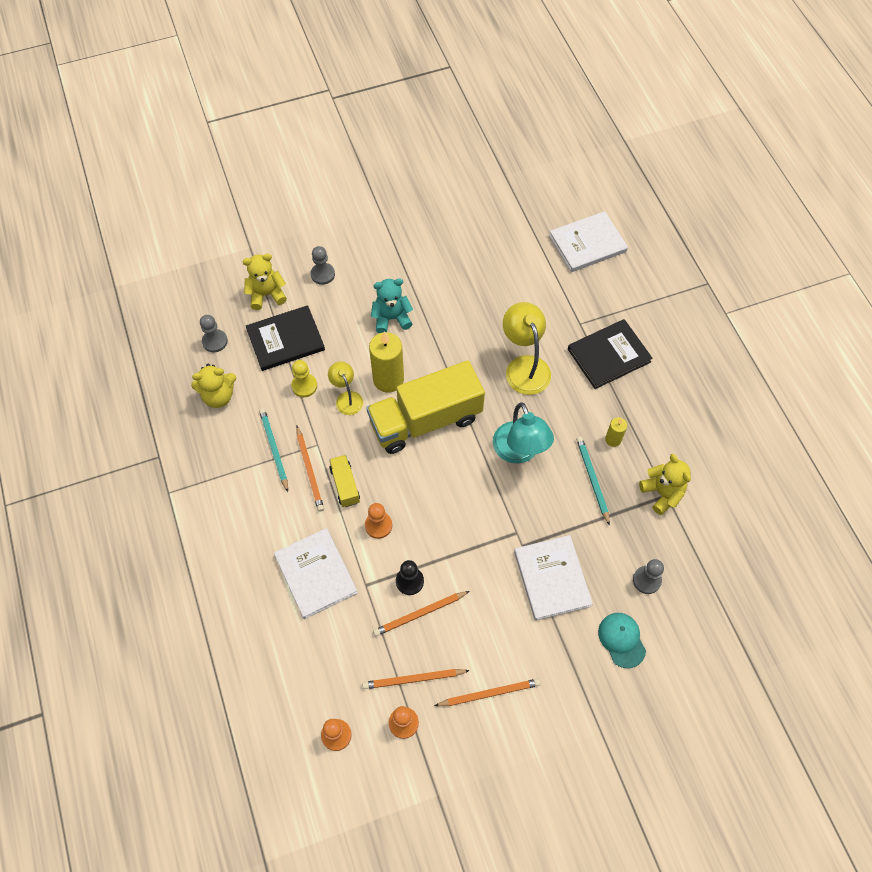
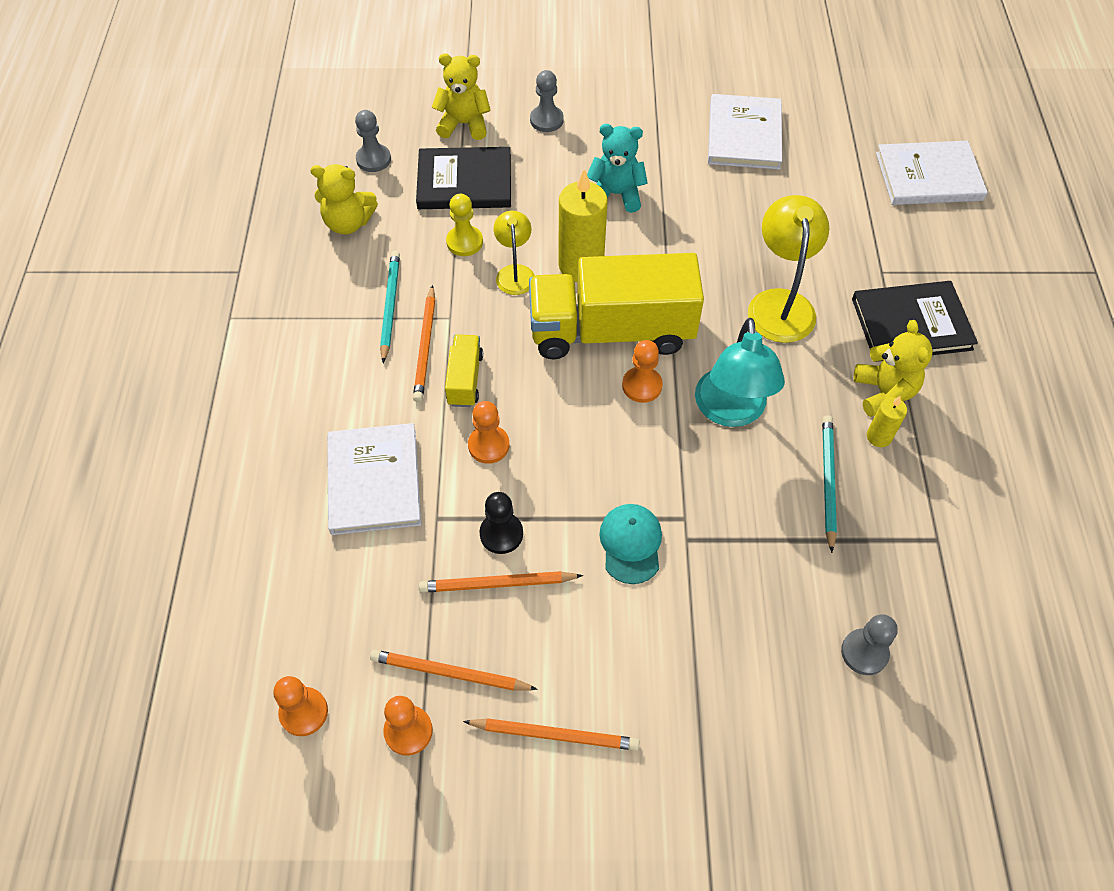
camera: 20 degrees right, 5 degrees down
(459, 452) = (642, 386): none -> orange pawn
(552, 578) = (714, 600): white book -> white book (744, 135)
(621, 640) = (793, 728): turquoise cap -> turquoise cap (631, 544)
(662, 493) = (931, 534): yellow teddy bear -> yellow teddy bear (884, 393)

